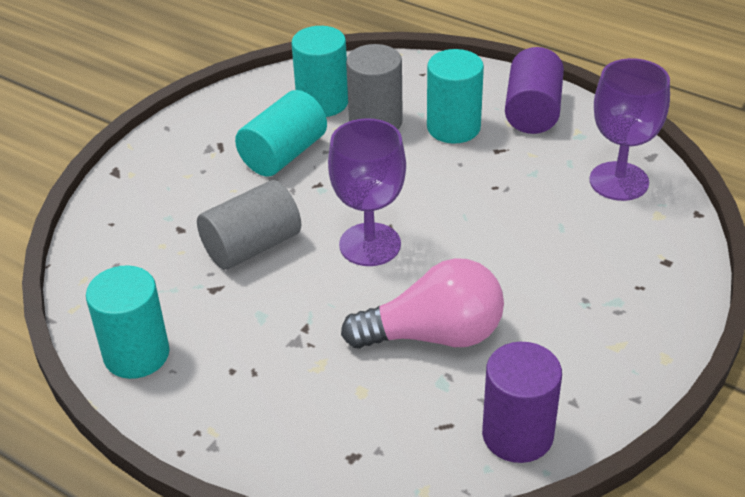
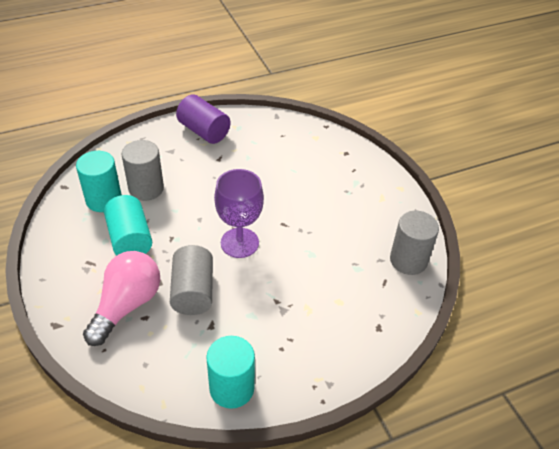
camera: 60 degrees left, 5 degrees up
(434, 335) = (324, 254): pink light bulb -> pink light bulb (127, 305)
(453, 127) = (184, 163): turquoise cylinder -> none
(517, 435) = (408, 260): purple cylinder -> grey cylinder
(619, 181) = (282, 135): purple goblet -> none

